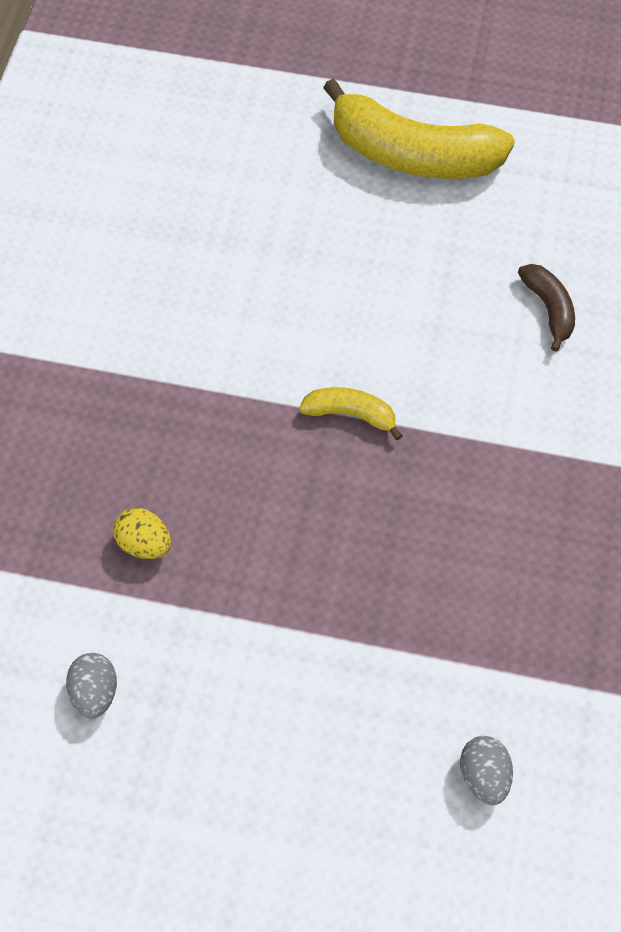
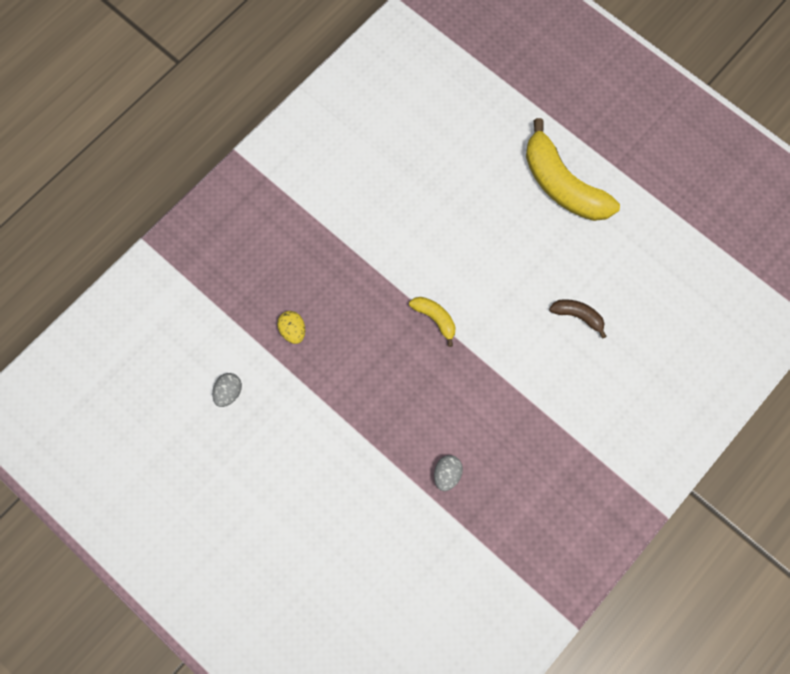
camera: 30 degrees right, 10 degrees up
(483, 775) = (386, 538): grey egg -> grey egg (447, 474)
(548, 309) = (578, 316): brown banana -> brown banana turned 75 degrees counterclockwise

